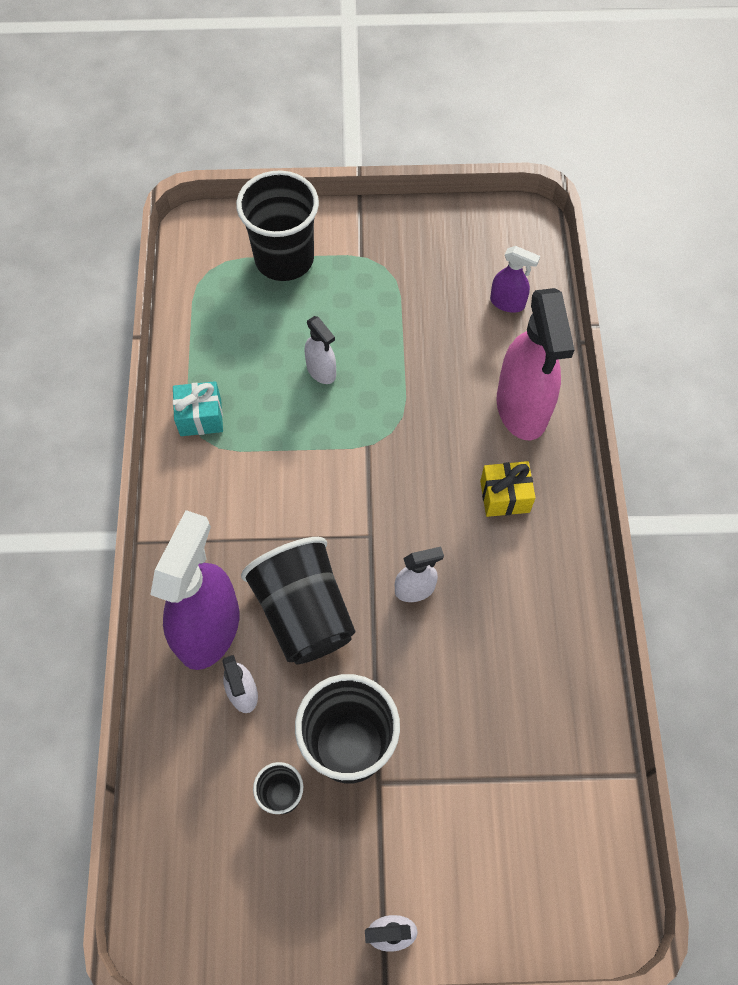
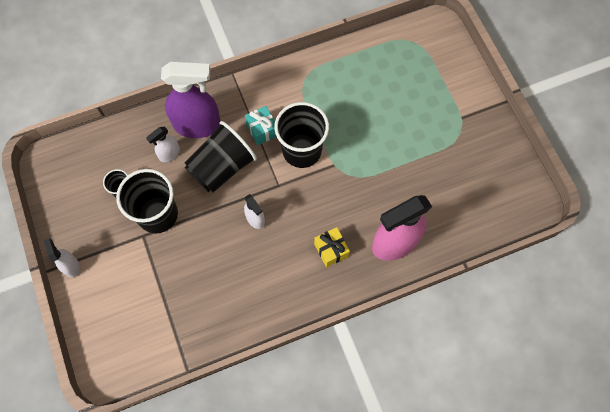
camera: 70 degrees right, 5 degrees up
(200, 417) = (316, 74): turquoise gift -> turquoise gift (262, 130)
(284, 259) = (439, 77): black cup -> black cup (302, 150)
(321, 371) = (372, 124): white spray bottle -> none
(507, 303) = (467, 212): purple spray bottle -> none

